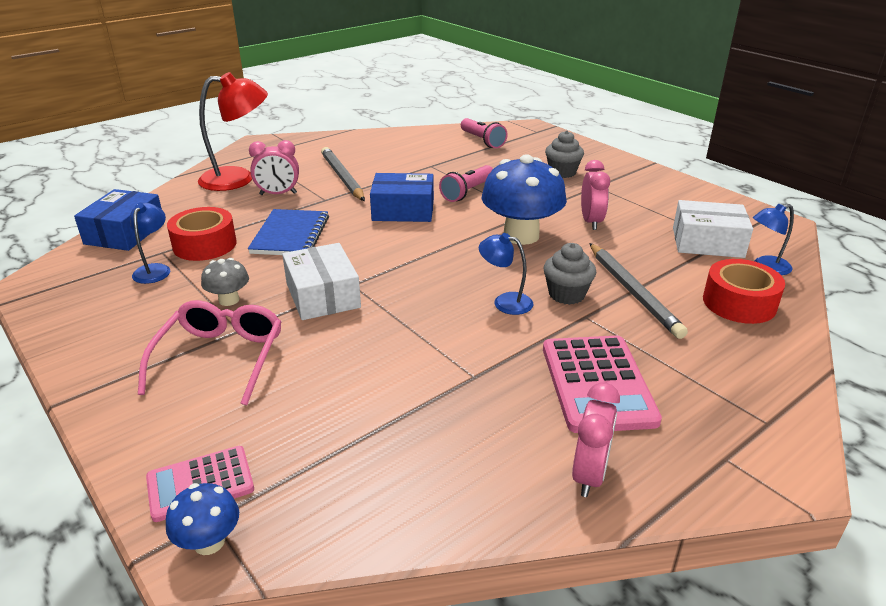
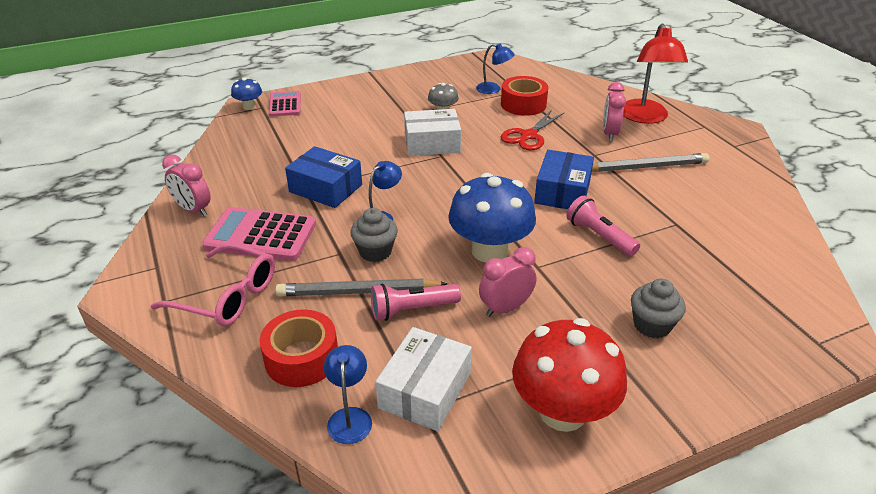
camera: 105 degrees right, 5 degrees up
(125, 233) = (551, 78): blue box -> blue box (325, 188)
(220, 358) = (380, 109): pink glasses -> pink glasses (227, 296)
(290, 235) = (528, 136): blue notebook -> red scissors
(482, 141) = (766, 278): pink flashlight -> pink flashlight (412, 310)
(591, 222) = (505, 308): pink clock -> pink clock turned 135 degrees clockwise
(671, 195) = (562, 411): none -> red mushroom

